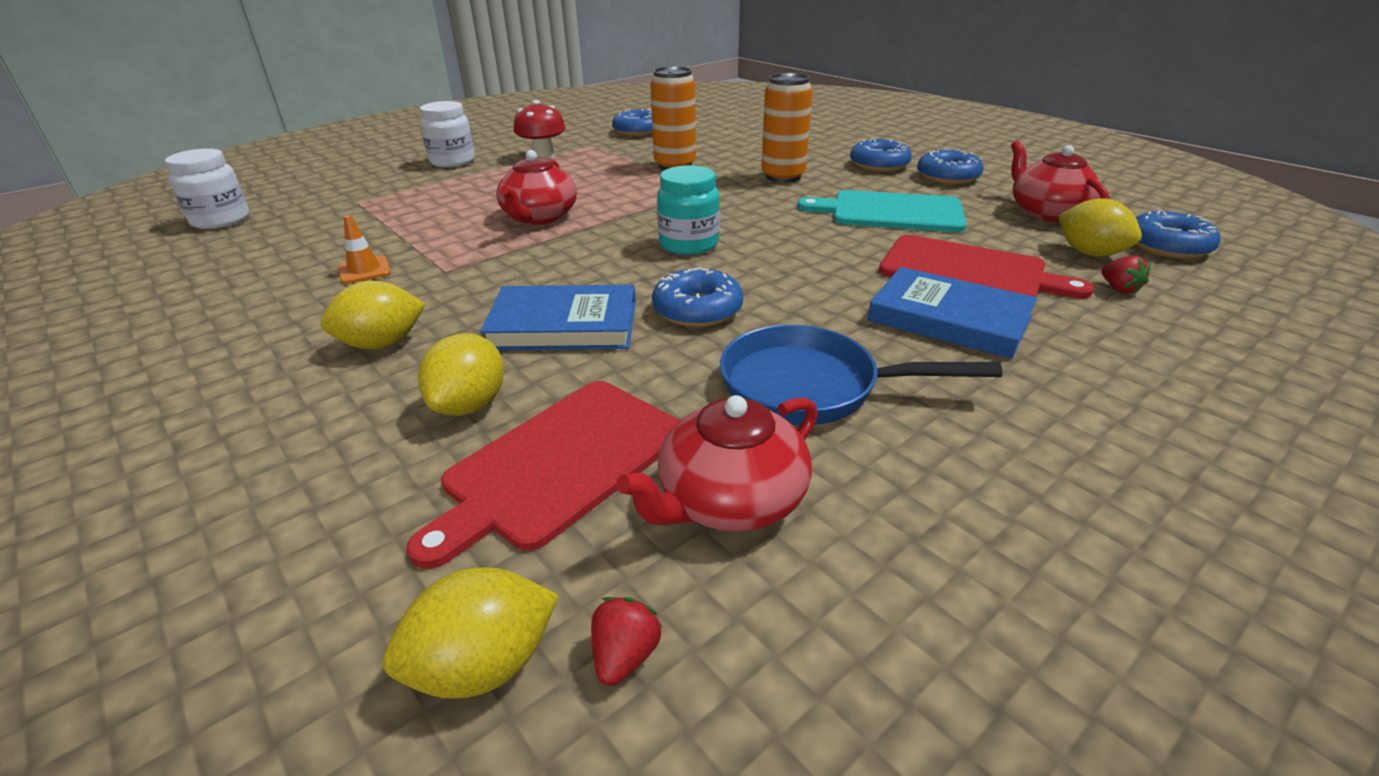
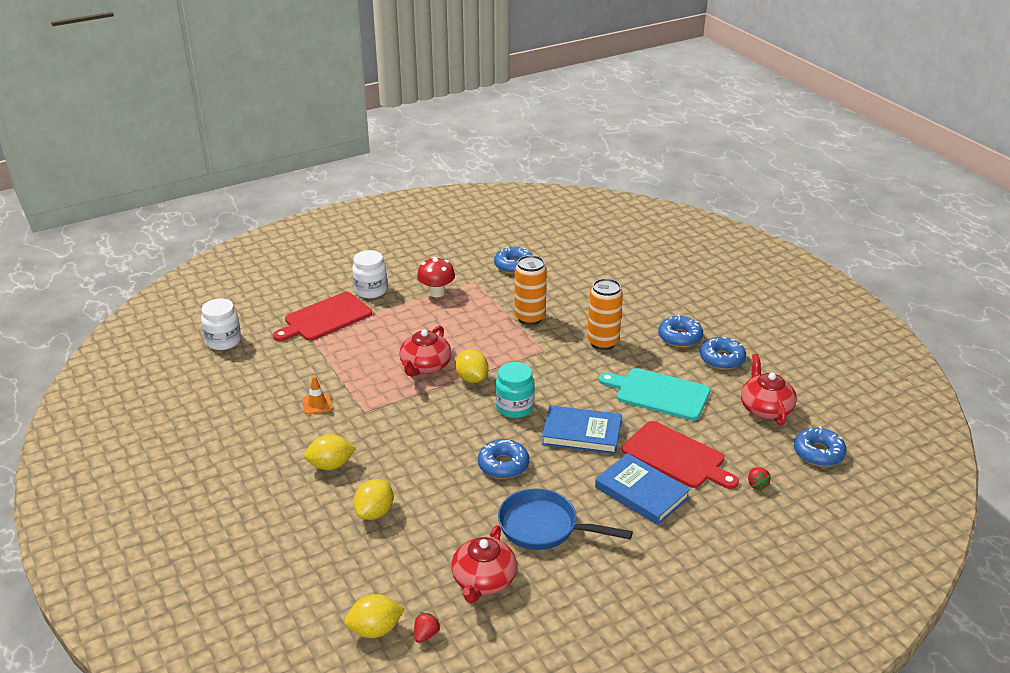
camera: 10 degrees right, 0 degrees up
(560, 464) = (413, 552): red cutting board -> red cutting board (325, 318)
(564, 325) = (427, 466): blue book -> blue book (581, 433)
(730, 500) = (483, 581): red teapot -> red teapot turned 45 degrees counterclockwise
(1090, 253) = (763, 452): yellow lemon -> yellow lemon (472, 379)

